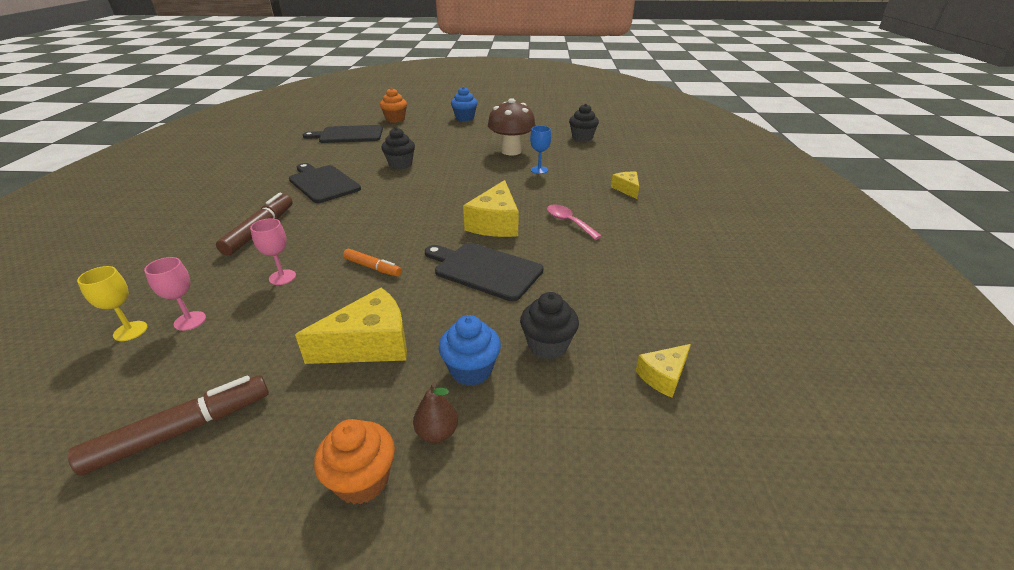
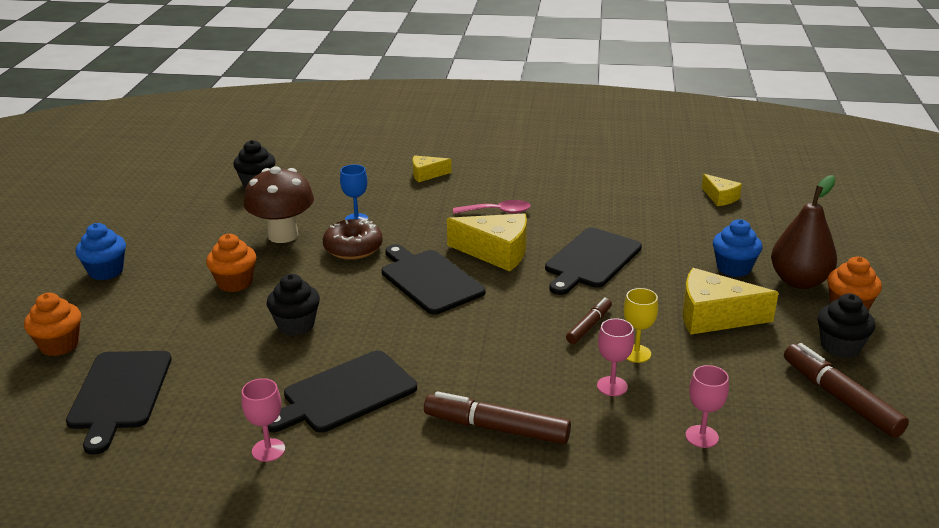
camera: 85 degrees left, 5 degrees down
(130, 331) = (727, 478): yellow goblet -> yellow goblet (636, 353)
(282, 169) = (268, 450): none -> pink goblet
(370, 344) = (714, 316): yellow cheese -> yellow cheese turned 60 degrees counterclockwise
(372, 267) = (589, 326): orange marker -> brown marker
(437, 433) = (799, 281): brown pear -> brown pear, size x1.98
(451, 145) = (235, 283): none -> orange cupcake
(451, 199) = (429, 280): none -> black cutting board
(496, 172) = (353, 248): none -> brown donut
(547, 345) = (697, 236): black cupcake -> black cupcake (840, 347)
(568, 222) = (498, 212): pink spoon -> pink spoon turned 150 degrees counterclockwise

